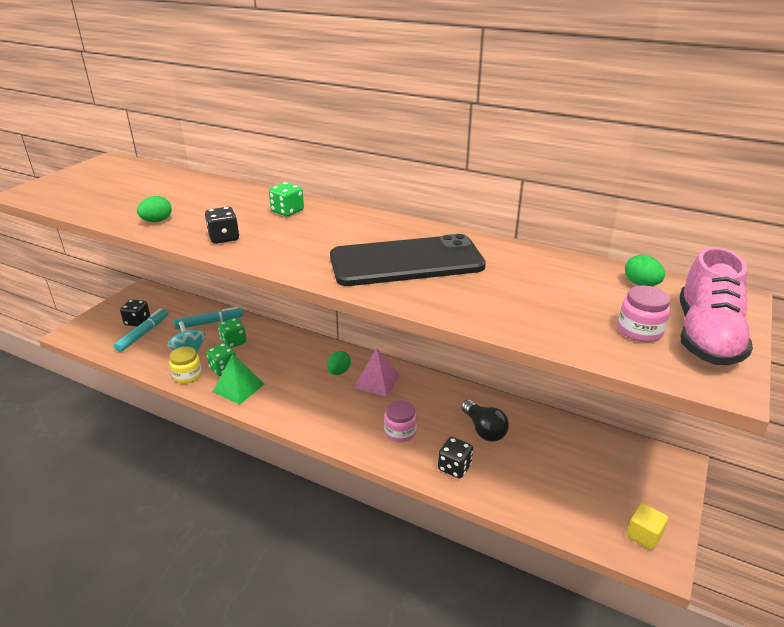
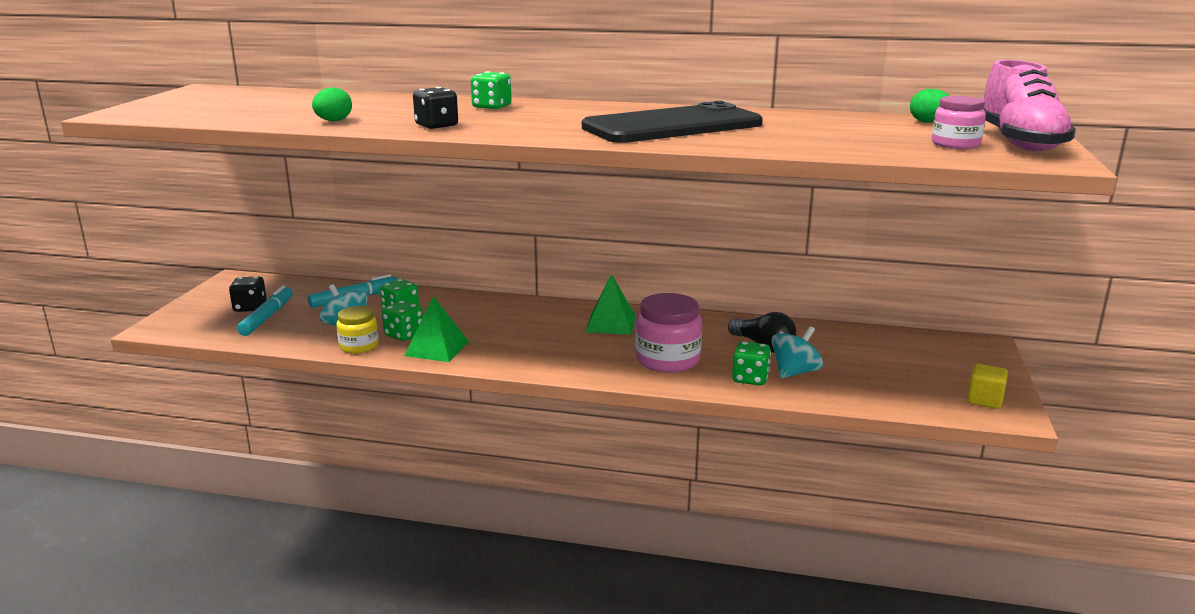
camera: 15 degrees left, 10 degrees down
(339, 372) = (558, 321): green egg -> none
(377, 381) = (610, 323): pink pyramid -> green pyramid
(400, 432) = (667, 360): pink jar -> pink jar, size x1.61
(454, 467) = (750, 379): black dice -> green dice
(494, 467) = (795, 372): none -> turquoise spinning top

